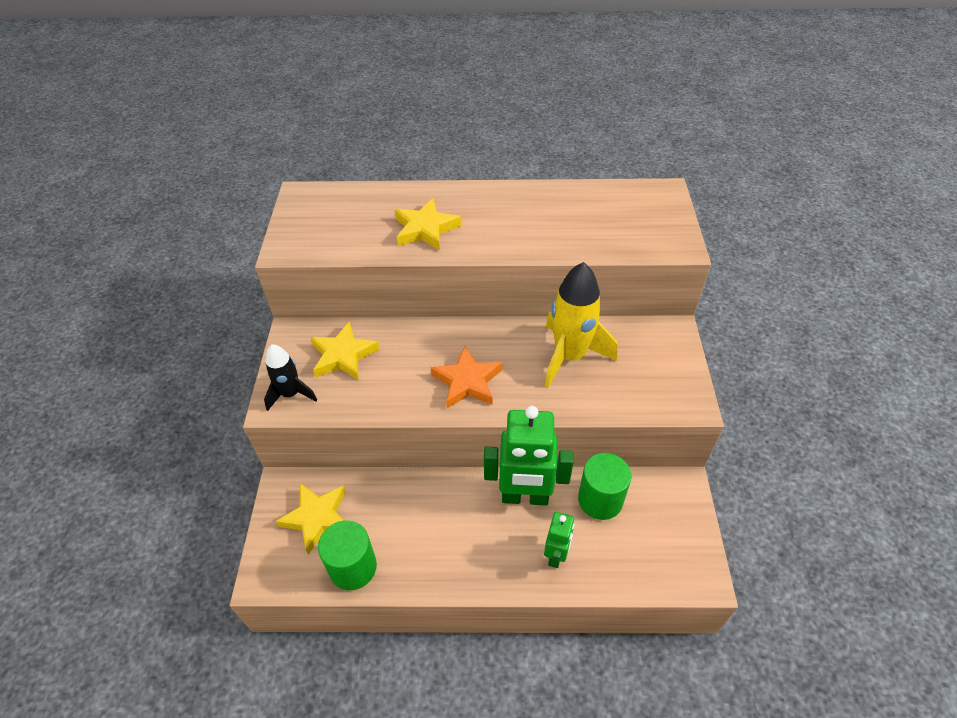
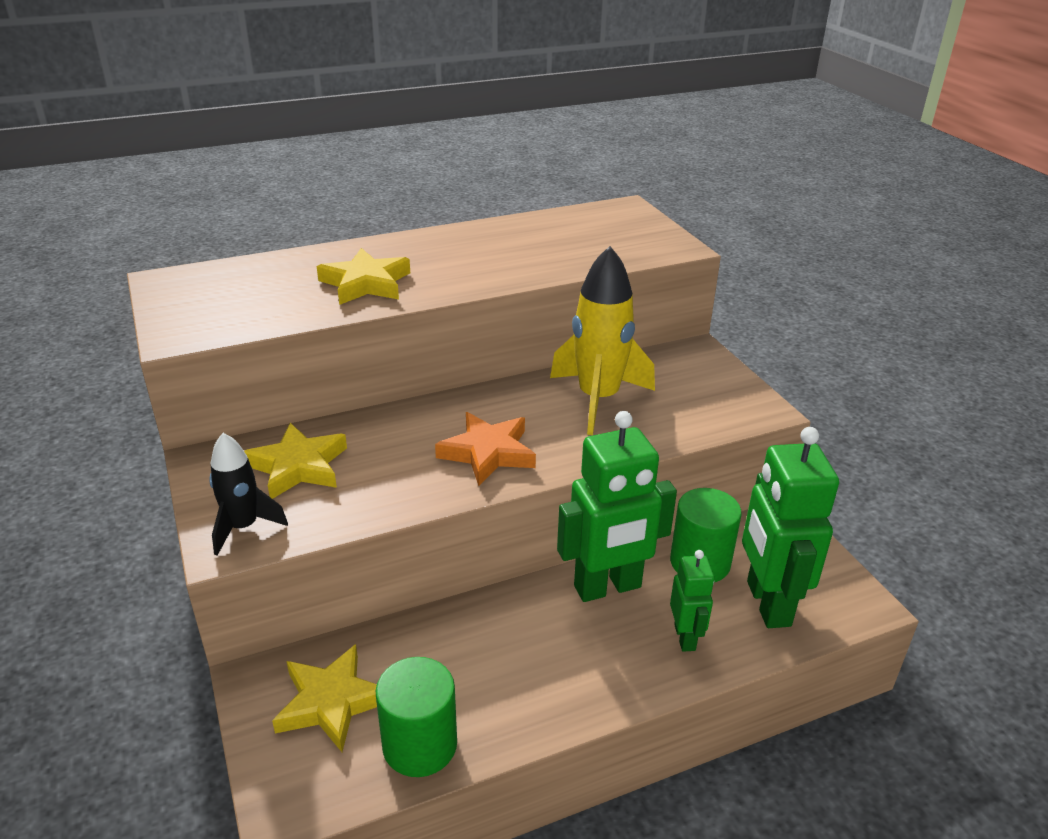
camera: 25 degrees left, 15 degrees down
(630, 550) = (767, 603): none -> green robot

